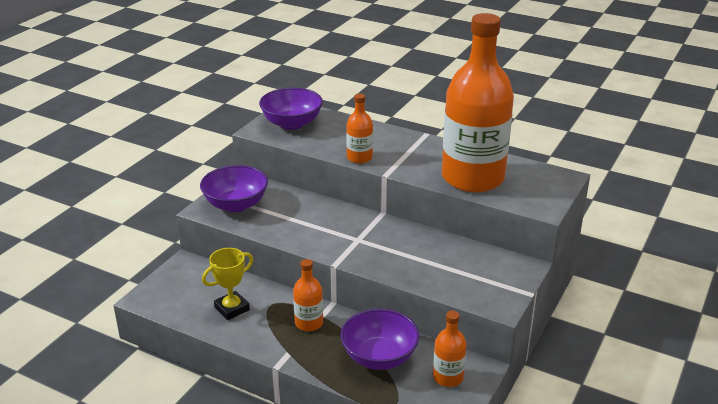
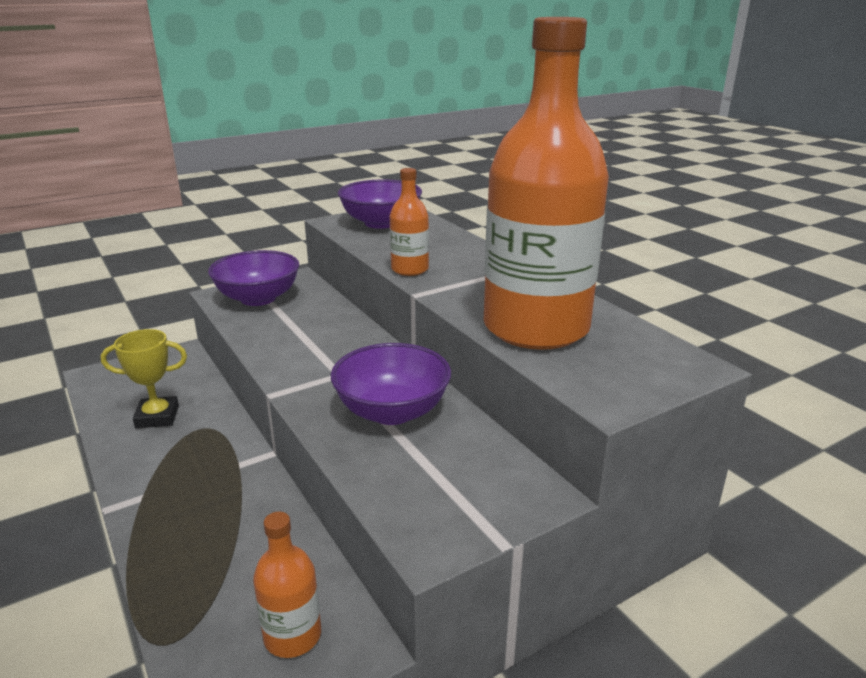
camera: 30 degrees right, 5 degrees down
(309, 323) = (213, 467): orange bottle -> none
(379, 357) = (237, 554): purple bowl -> purple bowl (392, 411)

